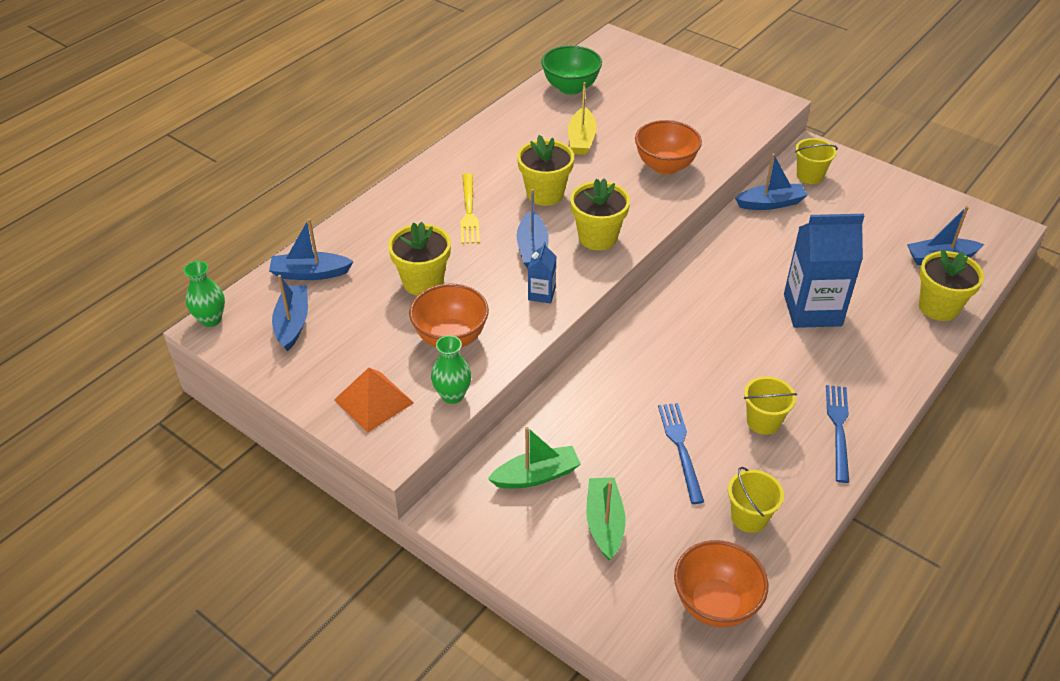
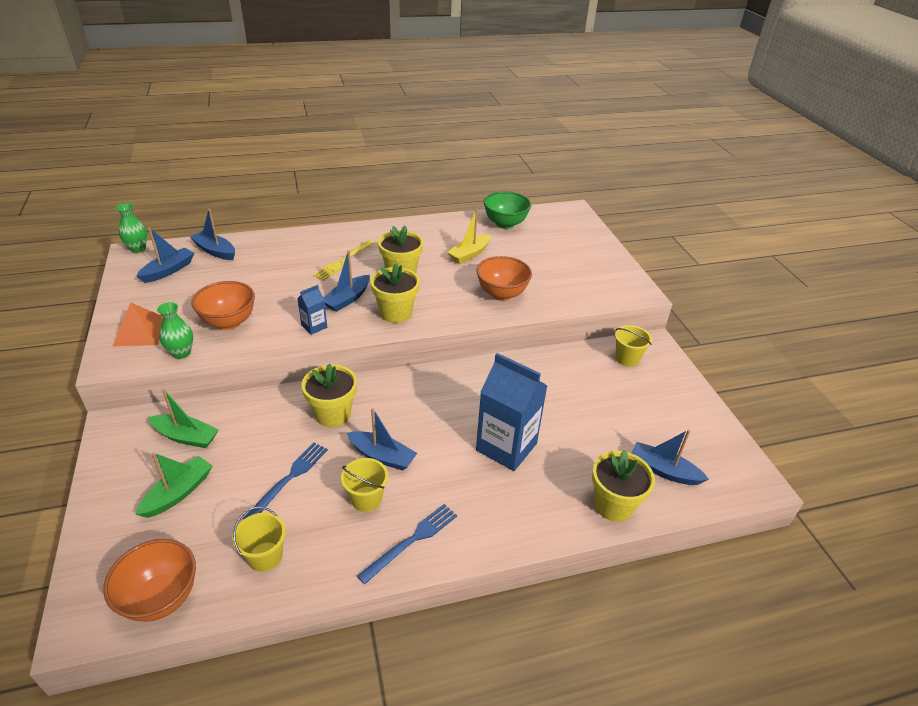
camera: 35 degrees right, 5 degrees down
(423, 282) = (261, 285): yellow flower pot -> yellow flower pot (333, 414)
(770, 203) = (571, 361): blue boat -> blue boat (382, 456)

